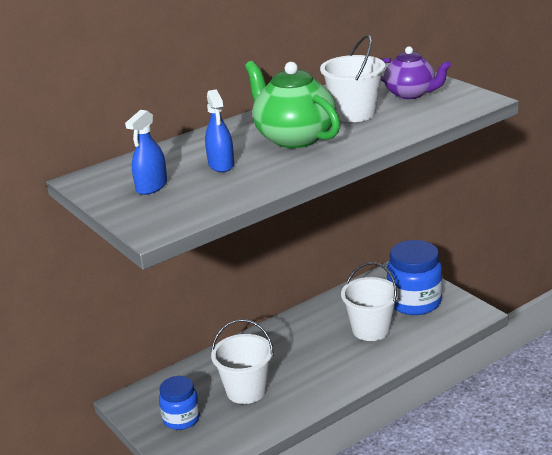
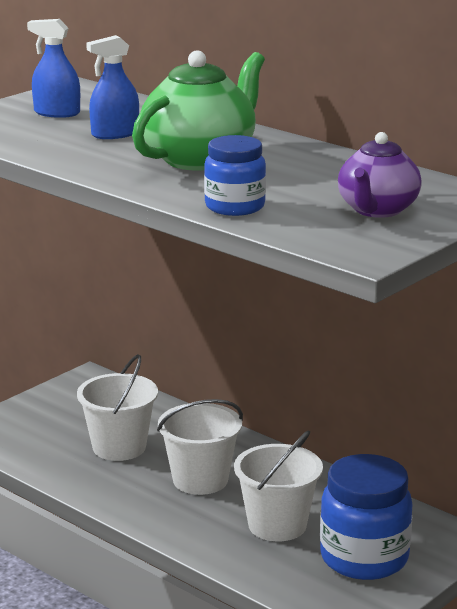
camera: 75 degrees right, 5 degrees down
(181, 419) = (60, 414): blue jar -> blue jar (235, 207)
(354, 113) = (290, 183): white bucket -> white bucket (200, 480)

